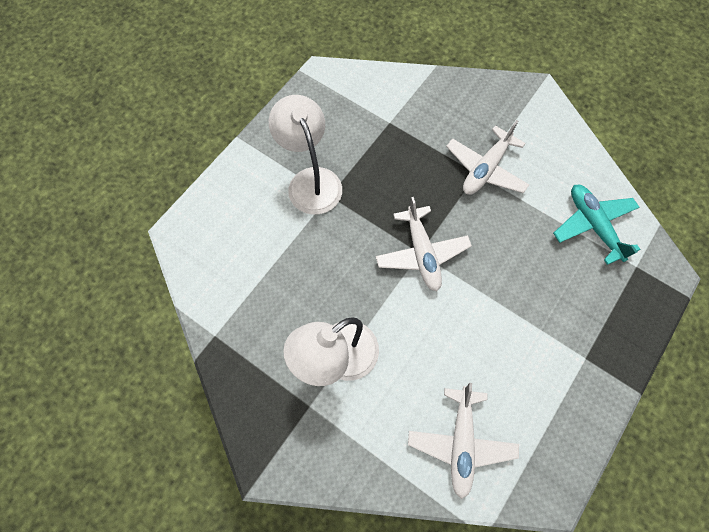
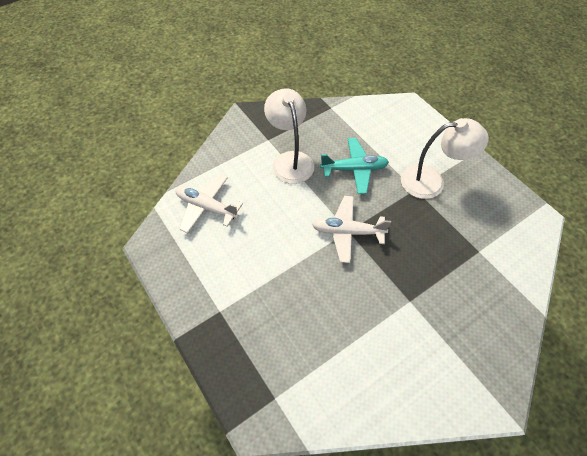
camera: 110 degrees right, 10 degrees down
(485, 169) = (413, 310): white plane -> none
(593, 226) = (327, 379): turquoise plane -> turquoise plane (354, 169)

